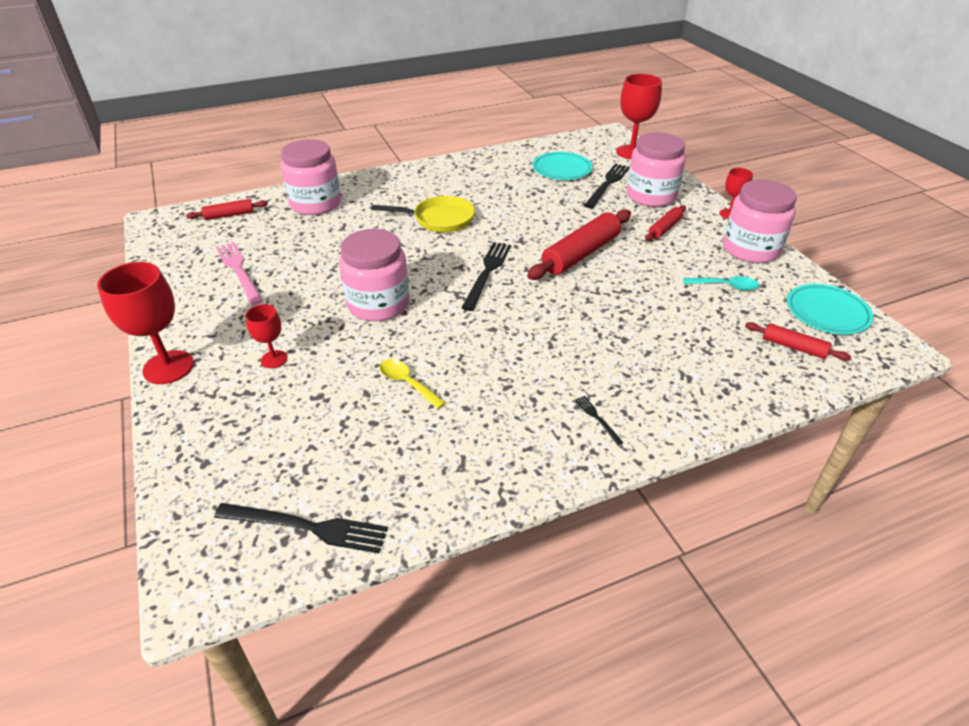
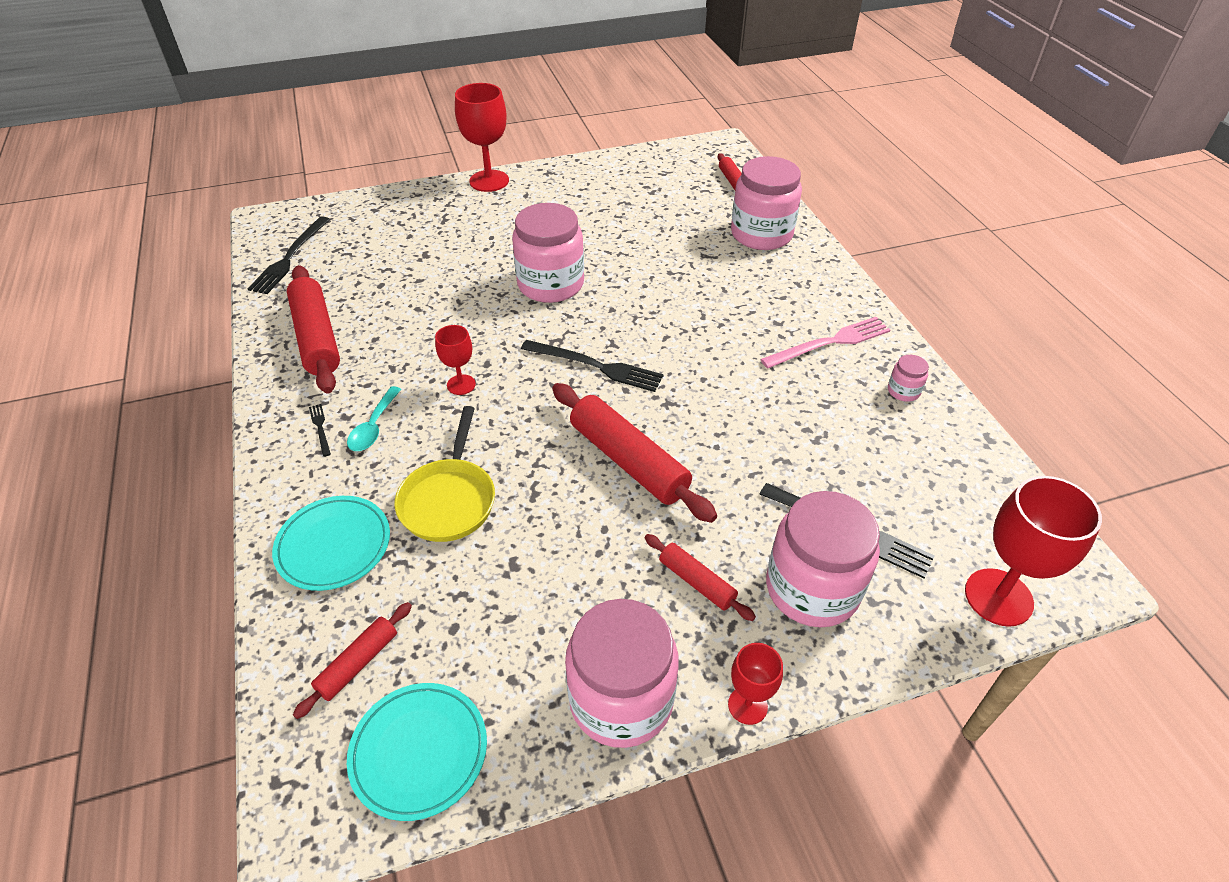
camera: 95 degrees right, 5 degrees up
(239, 271) = (625, 198): pink fork -> pink fork (830, 343)
(274, 359) = (482, 229): red goblet -> red goblet (461, 385)
(407, 383) = (422, 303): yellow spoon -> none
(439, 219) = (725, 330): yellow pan -> yellow pan (449, 499)
(469, 455) = (316, 337): none -> red rolling pin
(492, 163) = (903, 391): none -> pink jar
(562, 169) = (897, 475): turquoise plate -> turquoise plate (334, 546)
(597, 418) = (320, 428): black fork -> black fork turned 90 degrees counterclockwise
(725, 286) = (519, 622): turquoise spoon -> turquoise spoon (374, 427)

